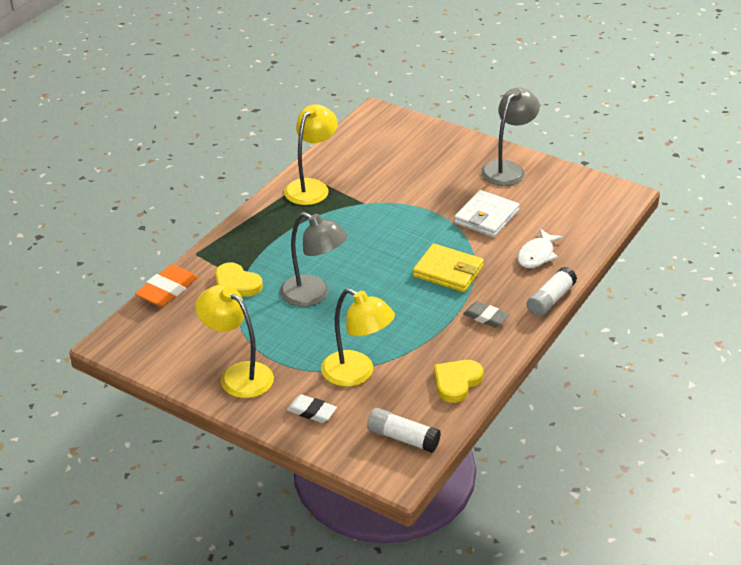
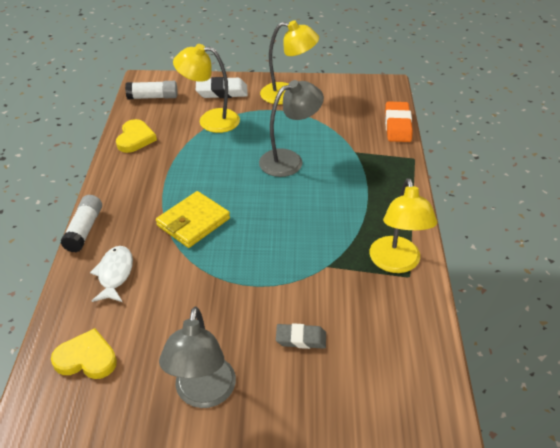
camera: 150 degrees right, 5 degrees up
(236, 284) = (355, 147): yellow heart -> yellow heart (86, 358)
(312, 412) = (222, 92): white eraser -> white eraser, size x1.52
(313, 295) = (289, 160): grey lamp -> grey lamp turned 150 degrees clockwise
(448, 271) = (193, 222): yellow wallet -> yellow wallet turned 45 degrees counterclockwise
(486, 217) = (190, 301): white wallet -> none
(486, 317) = (137, 193): grey eraser -> grey eraser (301, 339)

